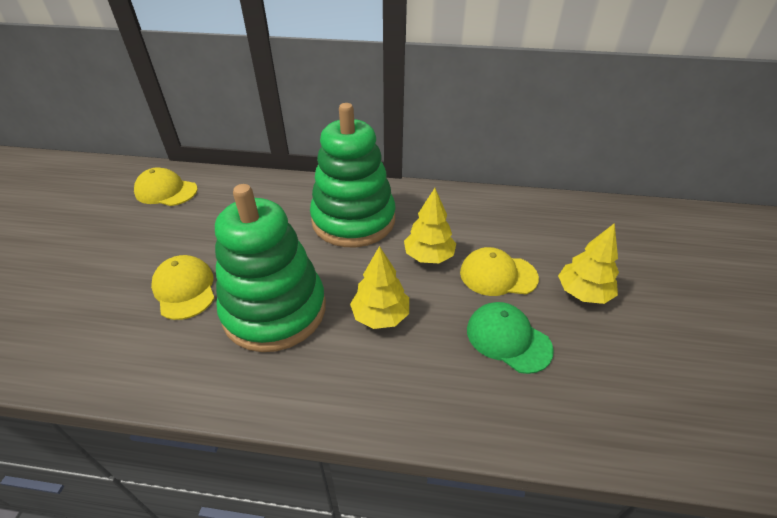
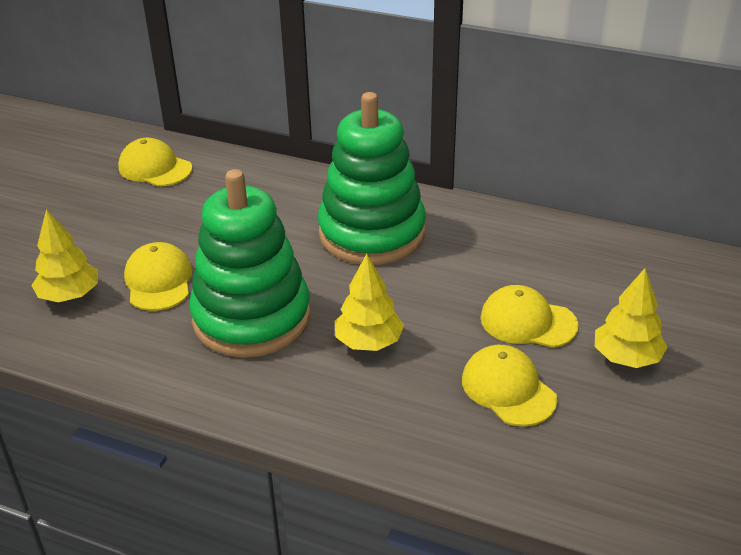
camera: 15 degrees right, 5 degrees down
(429, 256) = (450, 288): yellow tree -> yellow tree (70, 295)
(508, 339) = (508, 389): green cap -> yellow cap

